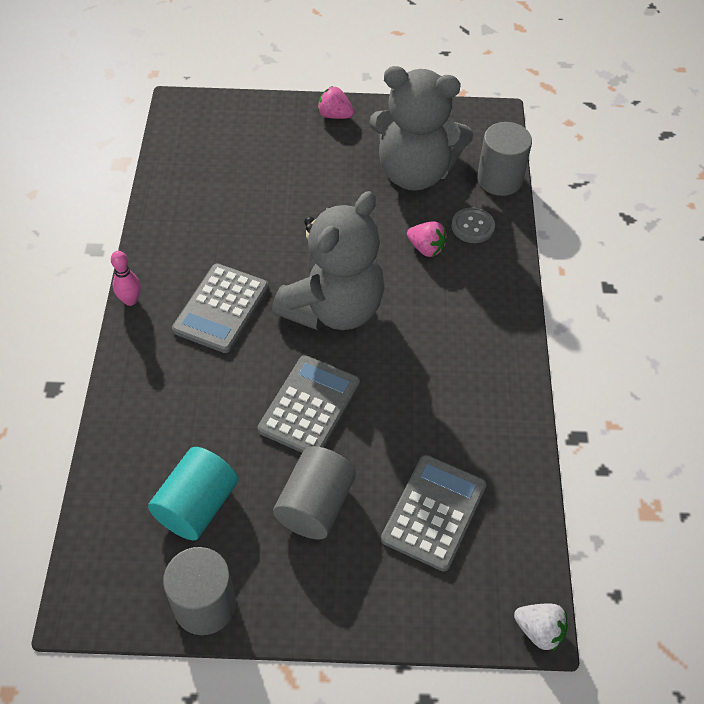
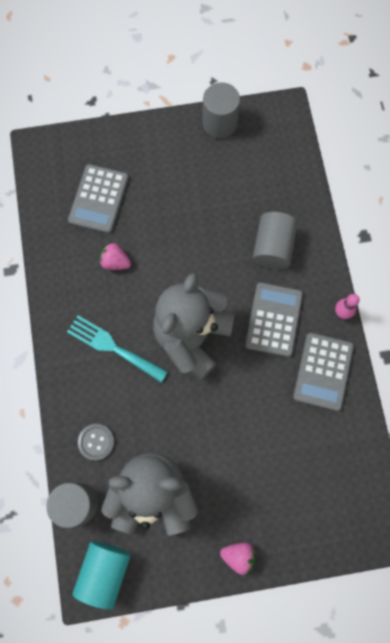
camera: 170 degrees right, 20 degrees up
(197, 506) = (242, 176): turquoise cylinder -> turquoise cylinder (104, 571)
(309, 406) = (191, 254): grey calculator -> grey calculator (323, 371)
(315, 505) = (171, 190): grey cylinder -> grey cylinder (272, 247)
(426, 248) = (131, 410): pink strawberry -> pink strawberry (115, 262)
(439, 315) = (113, 347): none -> turquoise fork
(539, 631) = (32, 144): white strawberry -> none

